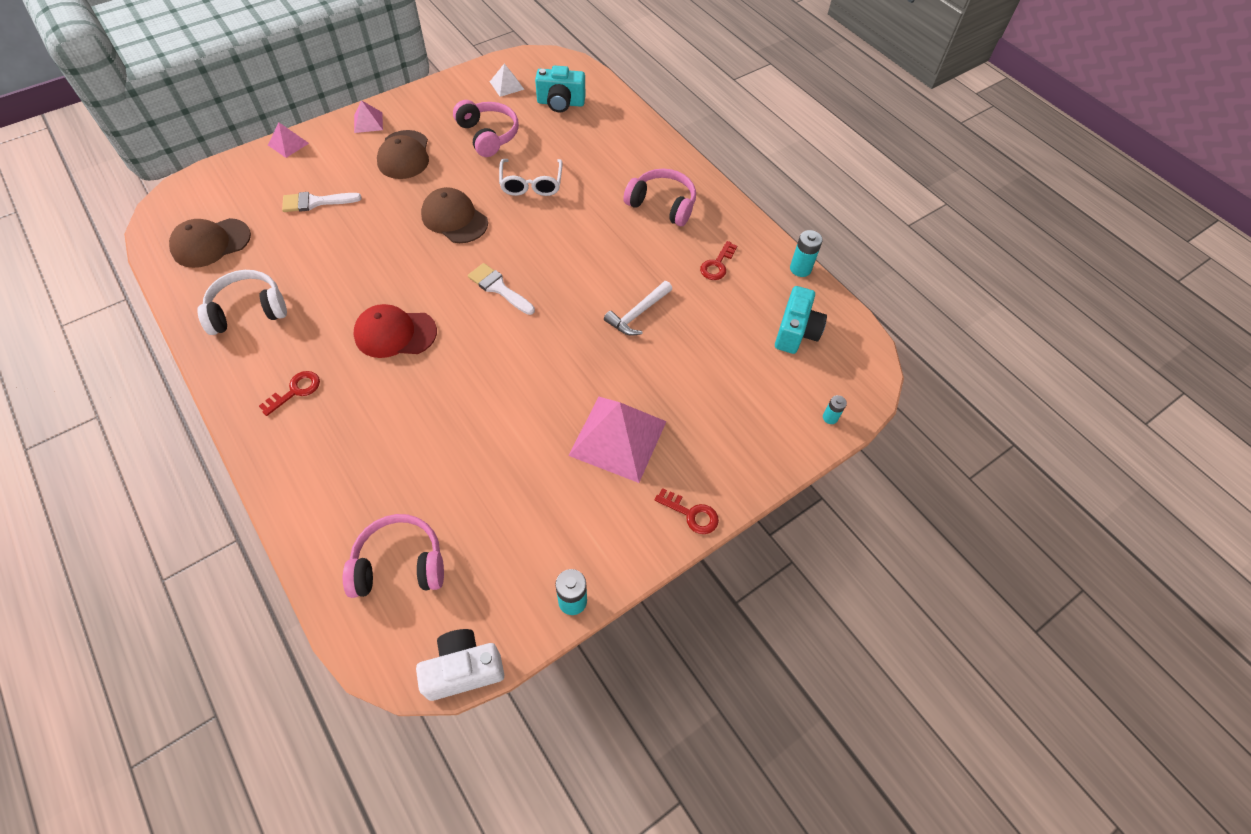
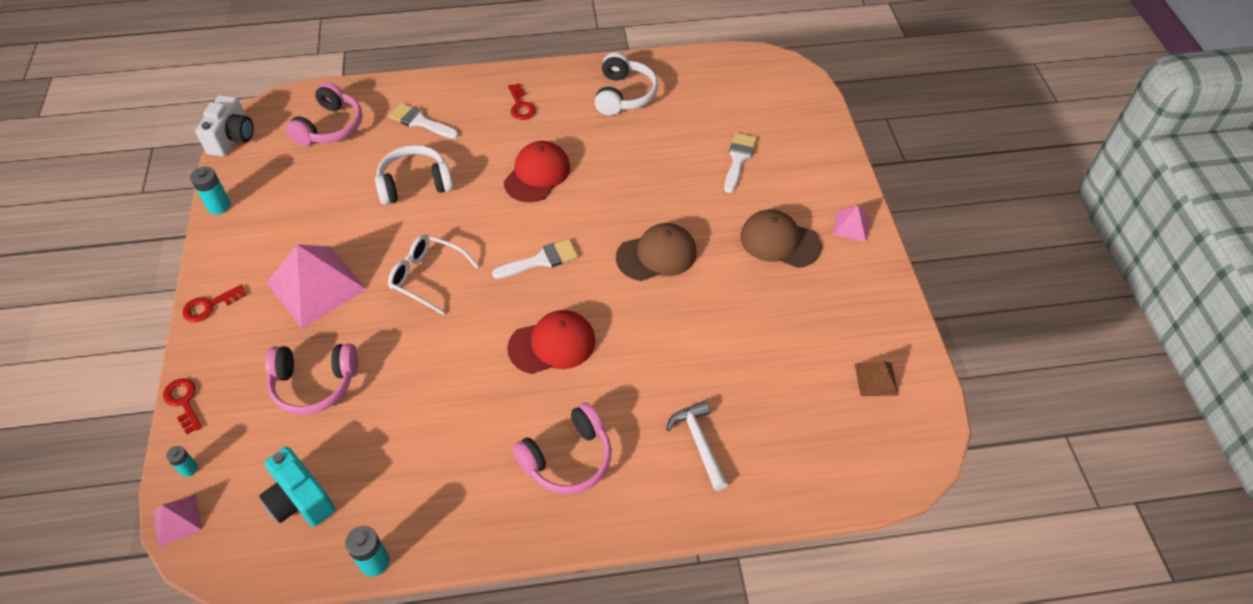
camera: 120 degrees right, 5 degrees down
(211, 243) = (719, 86): brown cap -> none
(288, 144) = (839, 157): pink pyramid -> pink pyramid (177, 520)
(356, 474) = (420, 122): none -> white brush
(452, 428) = (415, 184): none -> white headphones
(488, 135) = (781, 326): pink headphones -> pink headphones (314, 384)
(506, 85) = (876, 379): white pyramid -> brown pyramid
(531, 184) = (674, 339): white glasses -> white glasses (427, 276)
(560, 103) = (814, 427): turquoise camera -> none
(577, 248) = (552, 344): none -> red cap
(638, 314) = (431, 360): white hammer -> white hammer (699, 443)
(717, 265) = (442, 470): red key -> red key (183, 401)

